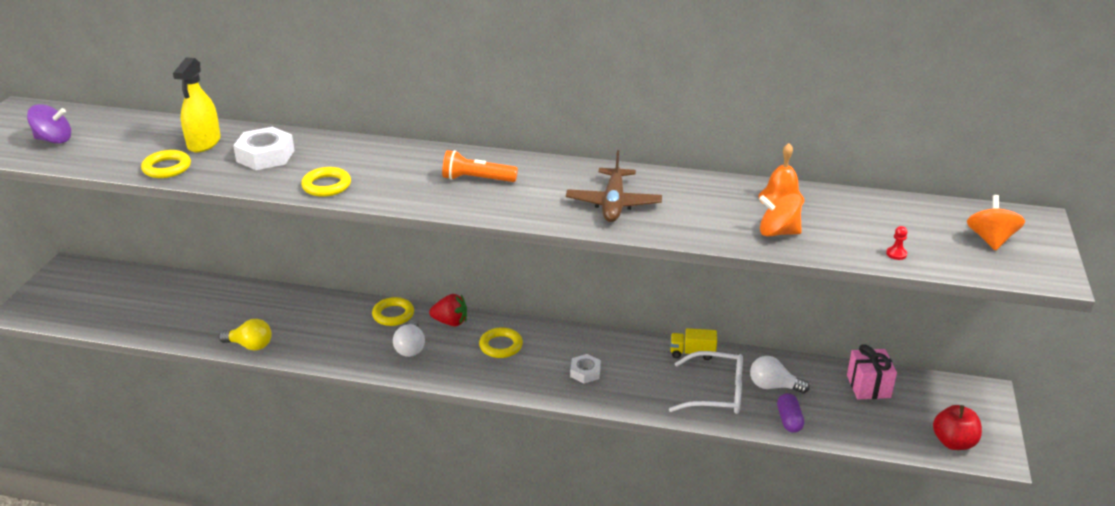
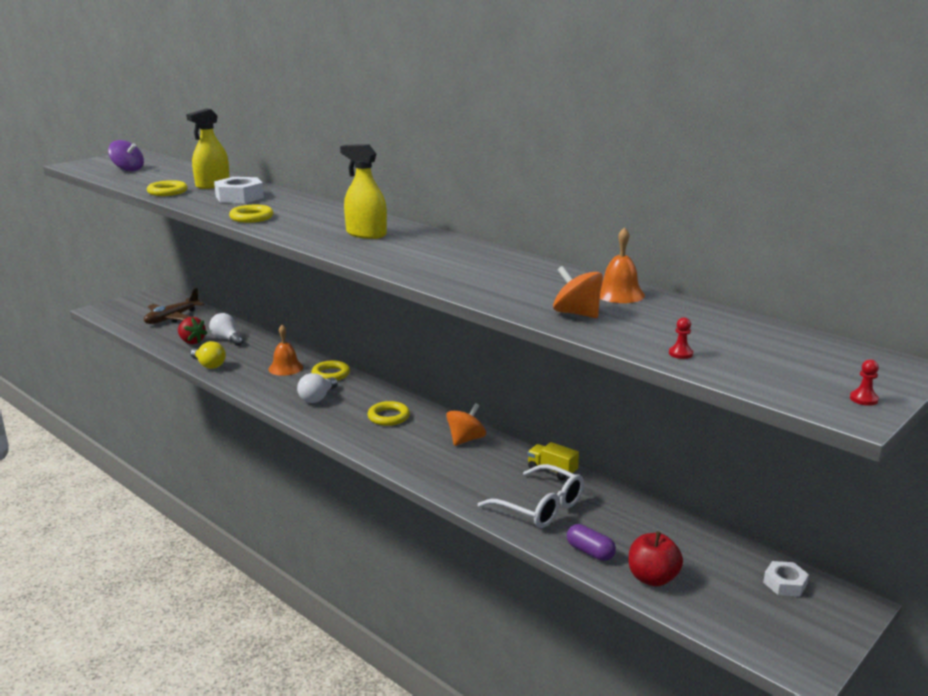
camera: 30 degrees right, 10 degrees down
(338, 322) = (285, 368): none -> orange bell
(450, 322) = (368, 390): red strawberry -> red strawberry (191, 342)
(477, 179) = (366, 234): orange flashlight -> yellow spray bottle
(585, 372) = (437, 455): white nut -> white nut (785, 583)
(613, 204) = (453, 267): brown plane -> brown plane (172, 318)
(773, 386) = (604, 520): white light bulb -> white light bulb (227, 339)
(789, 420) = (590, 552): purple capsule -> purple capsule turned 75 degrees counterclockwise
(868, 386) = (710, 553): pink gift -> none
(953, 442) = (760, 635): red apple -> red apple (652, 578)
(990, 240) = (815, 368): orange spinning top -> orange spinning top (466, 439)
(1046, 261) = (863, 399): none -> red pawn

